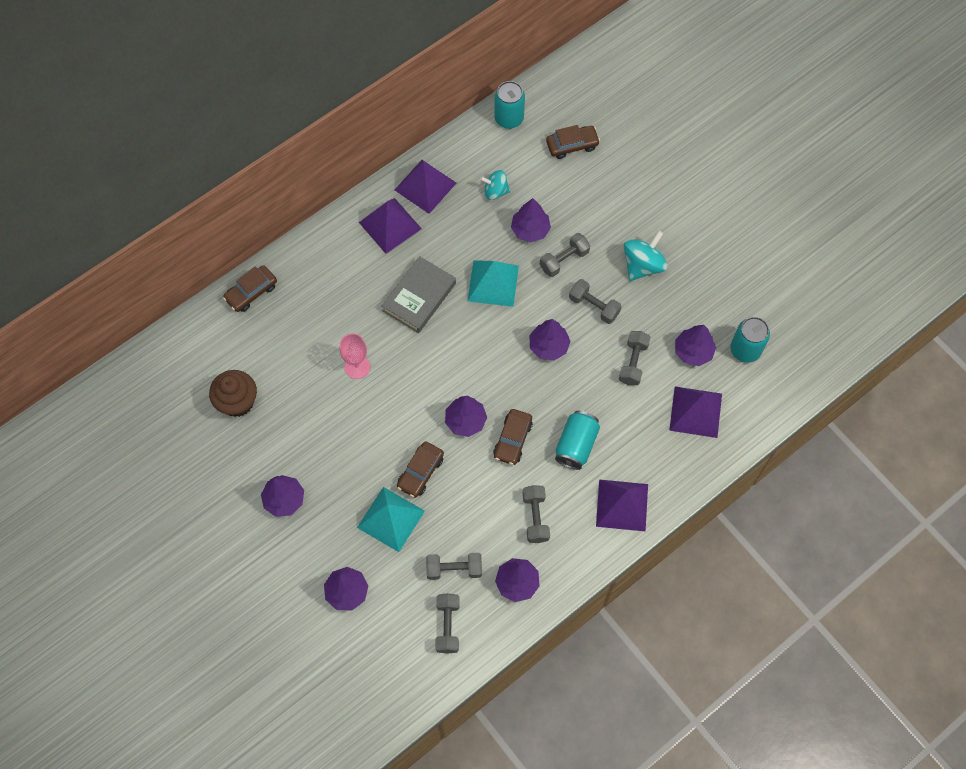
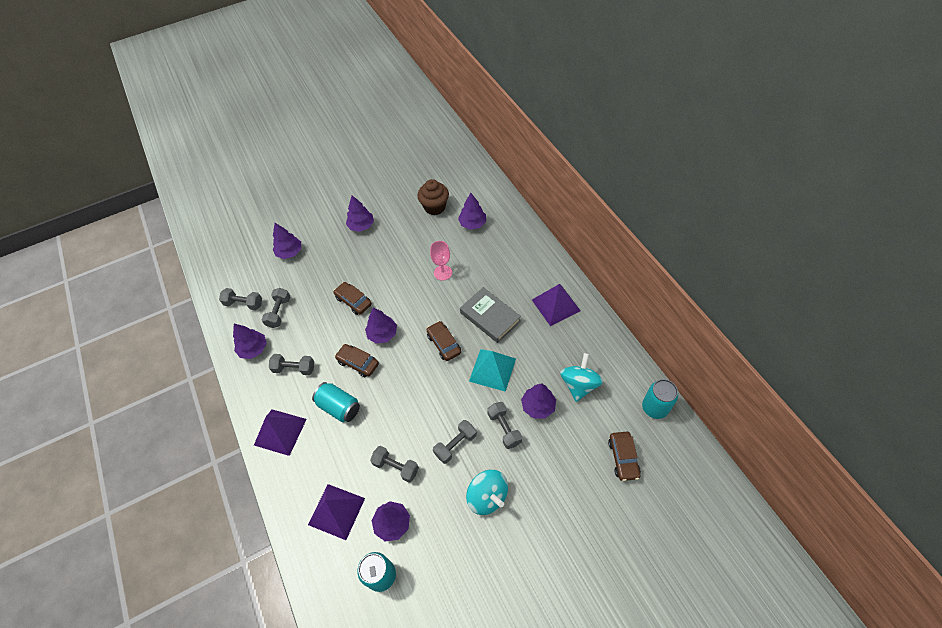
camera: 105 degrees right, 10 degrees down
(251, 292) = (513, 219): brown car -> brown car (444, 344)
(391, 519) = (327, 280): turquoise pyramid -> none
(425, 186) = (589, 333): purple pyramid -> none
(495, 191) = (579, 385): turquoise spinning top -> turquoise spinning top, size x1.53
(548, 346) = (427, 402): purple tree -> purple tree (472, 223)

